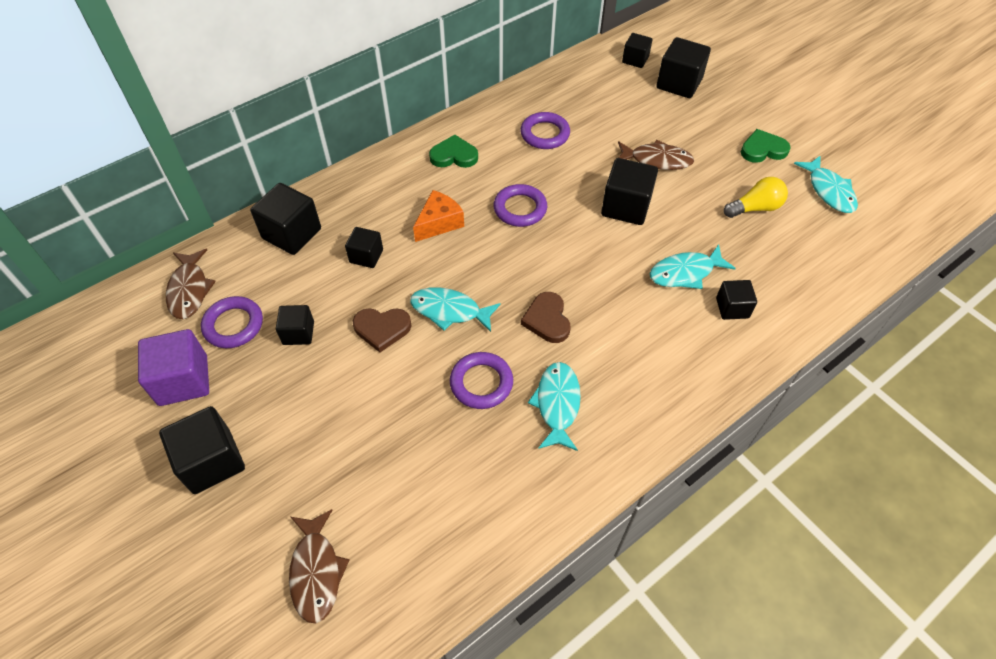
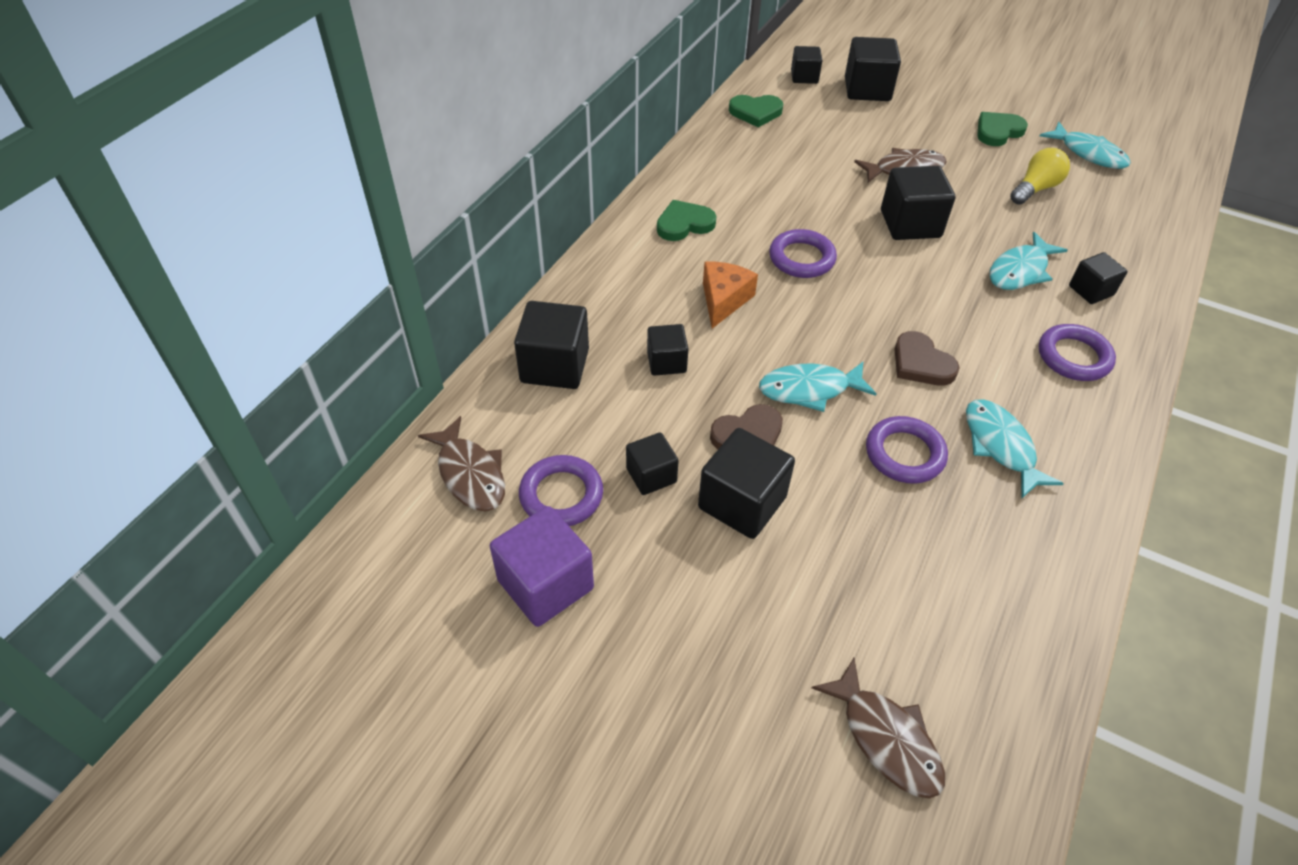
camera: 25 degrees left, 5 degrees down
(212, 461) = (658, 666): black cube -> black cube (742, 502)
(545, 134) = (768, 174): purple ring -> purple ring (1073, 357)
(573, 80) = (755, 112): none -> green heart

